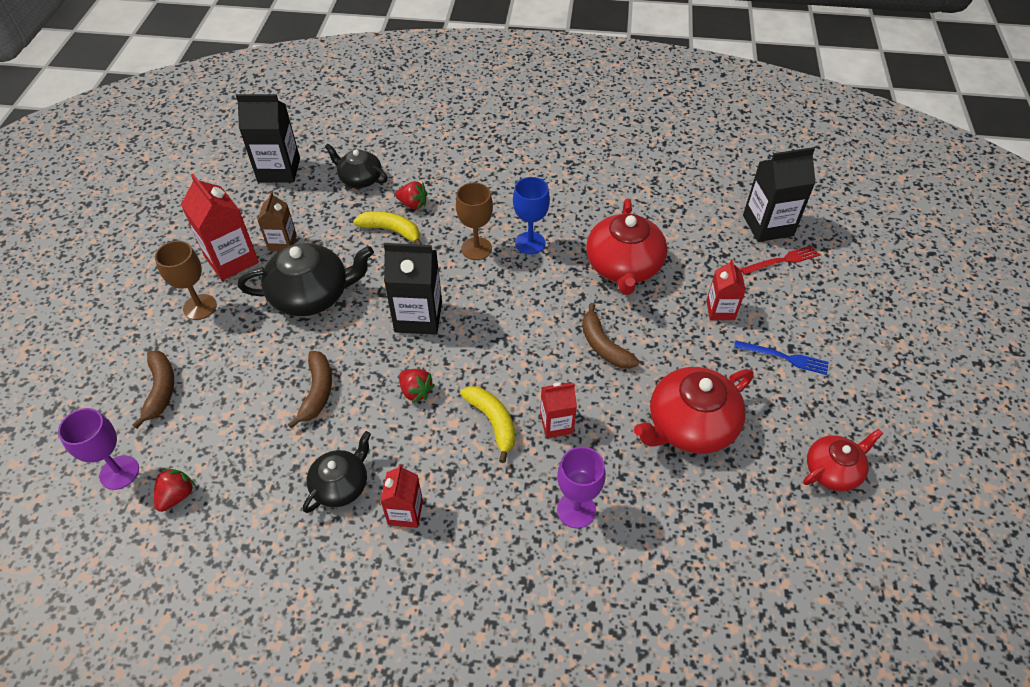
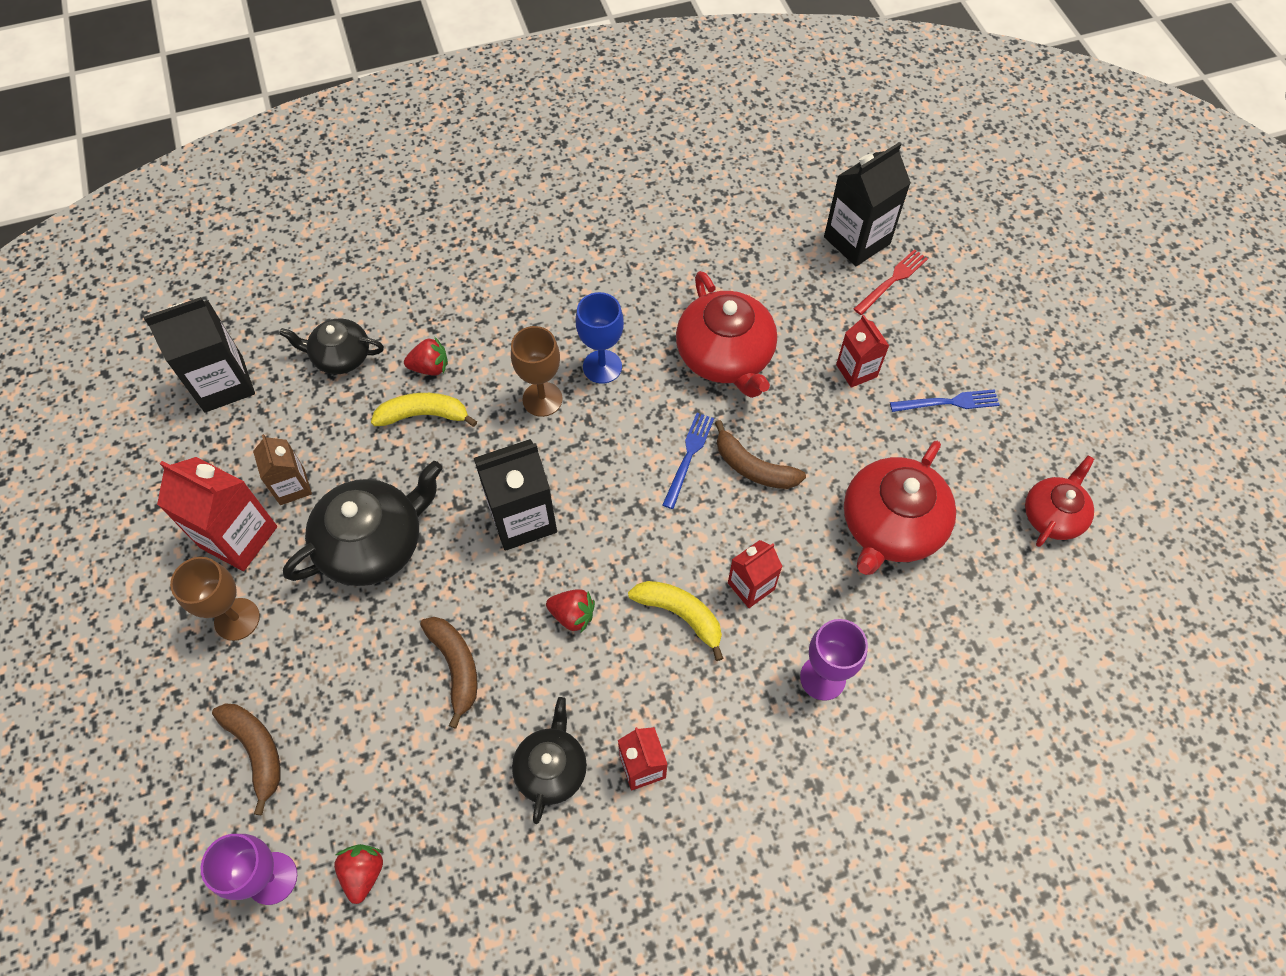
camera: 25 degrees left, 10 degrees up
(559, 321) = (688, 457): none -> blue fork

